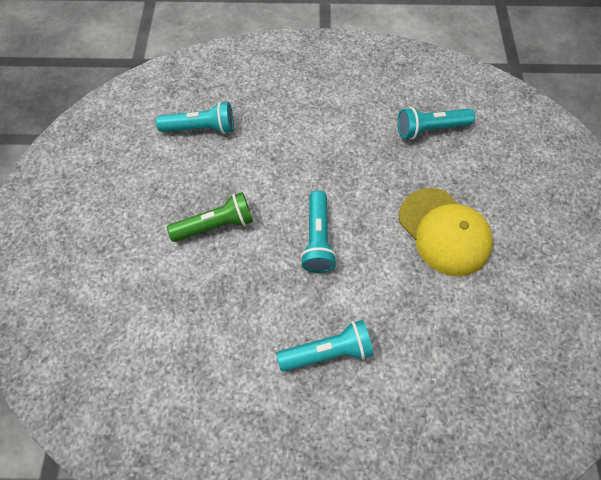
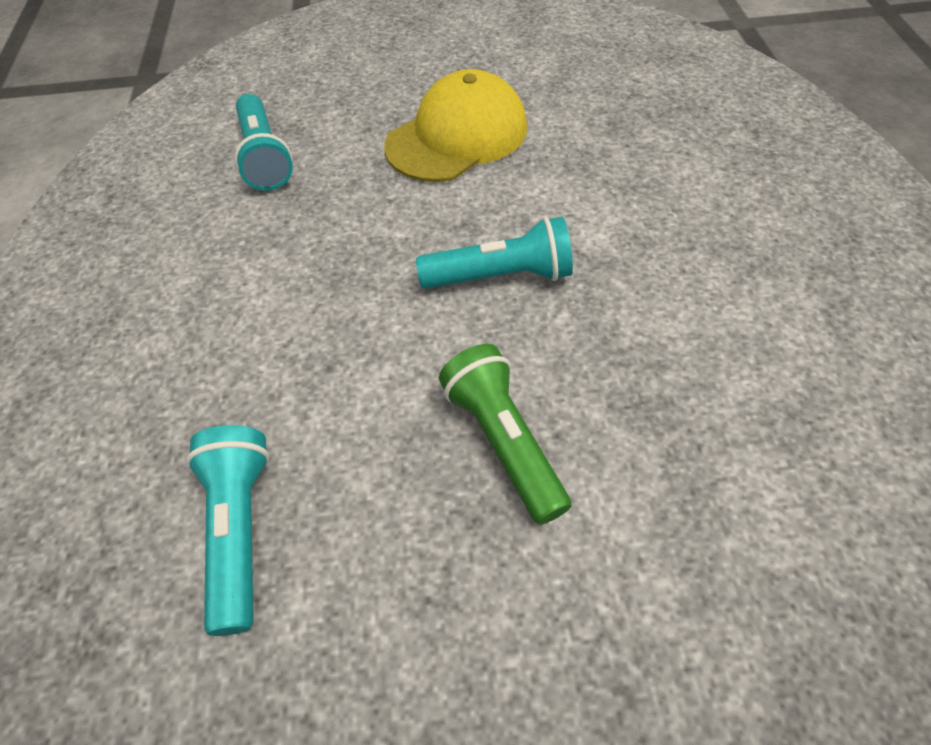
camera: 95 degrees left, 10 degrees down
(327, 351) = (691, 243): turquoise flashlight -> none

